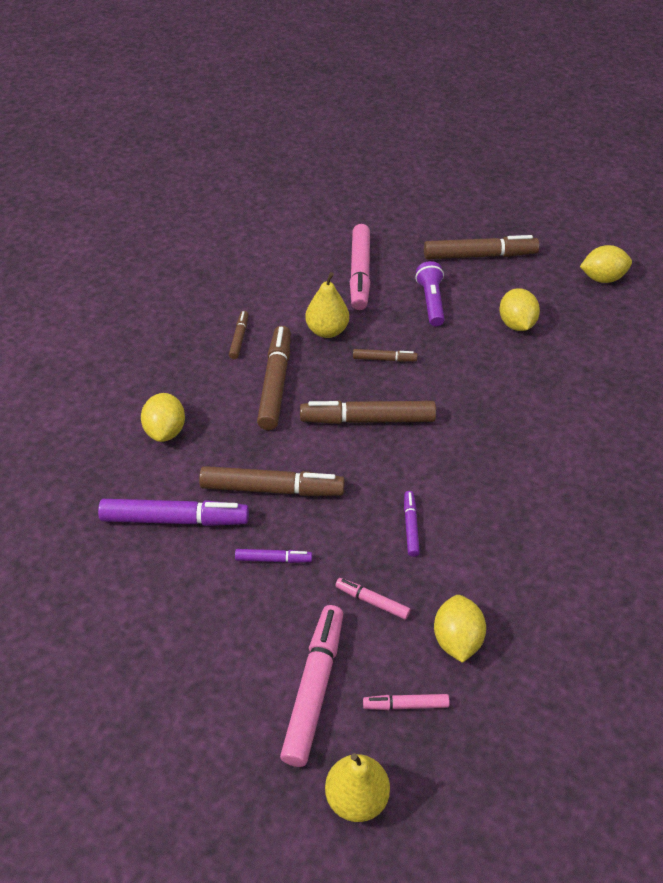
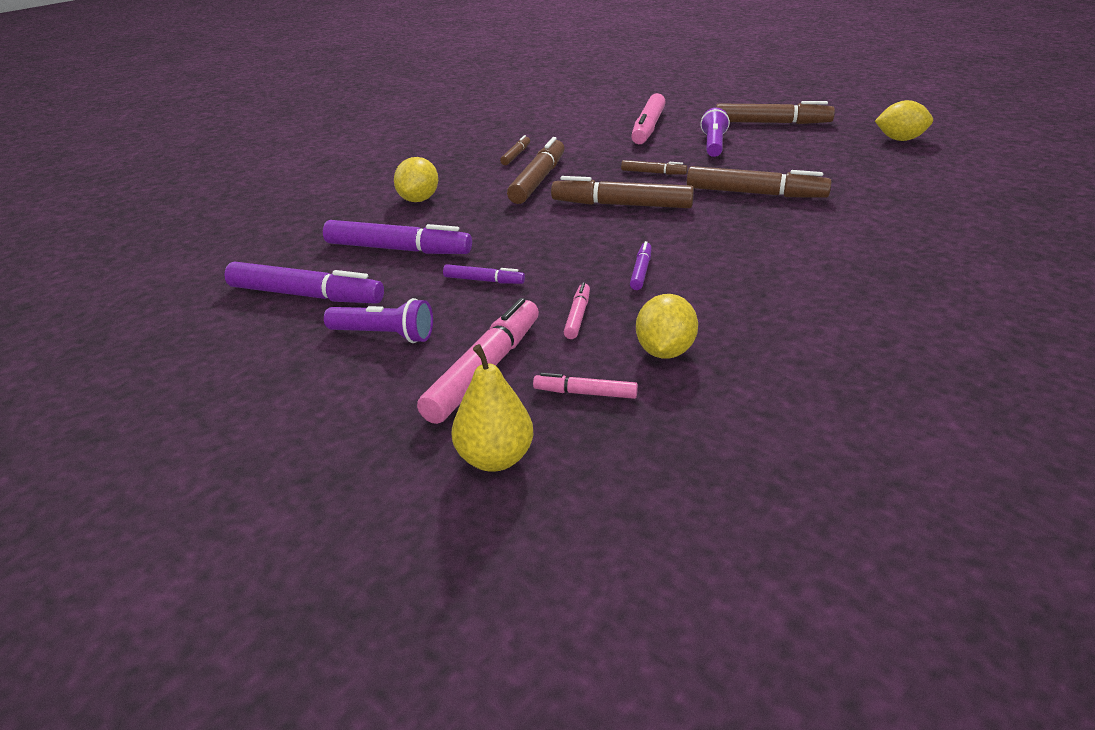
camera: 15 degrees right, 15 degrees down
(113, 605) = (306, 295): none -> purple marker
(209, 654) = (384, 335): none -> purple flashlight
(272, 489) = (504, 238): brown marker -> brown marker (755, 193)
(327, 331) = (602, 155): yellow pear -> none
(372, 601) = (577, 316): pink marker -> pink marker turned 60 degrees clockwise
(516, 324) = (799, 160): yellow lemon -> none

